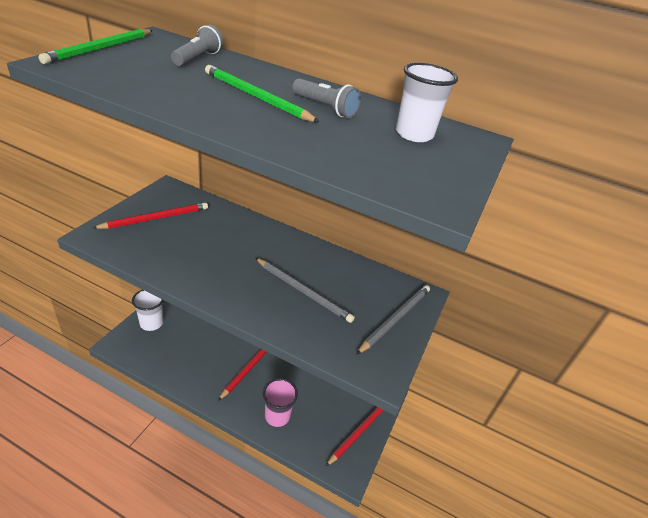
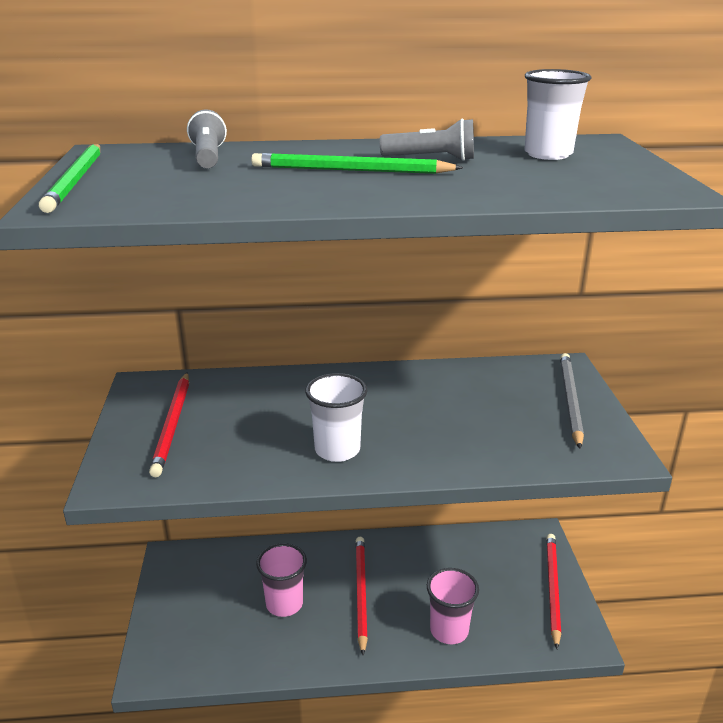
camera: 25 degrees left, 10 degrees down
(151, 323) = (174, 616): white cup -> white cup (337, 450)
(156, 218) = (172, 425): red pencil -> red pencil turned 150 degrees clockwise
(207, 348) = (284, 604): none -> pink cup
(303, 291) = (449, 419): grey pencil -> none

